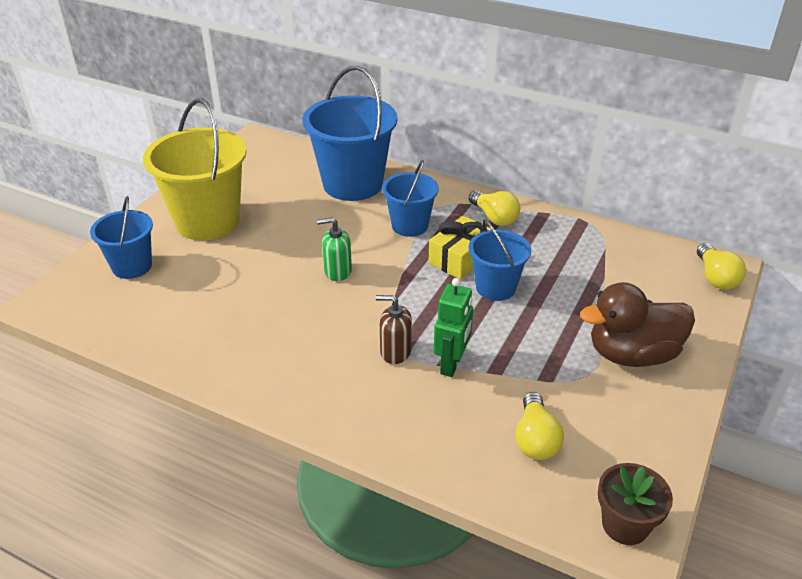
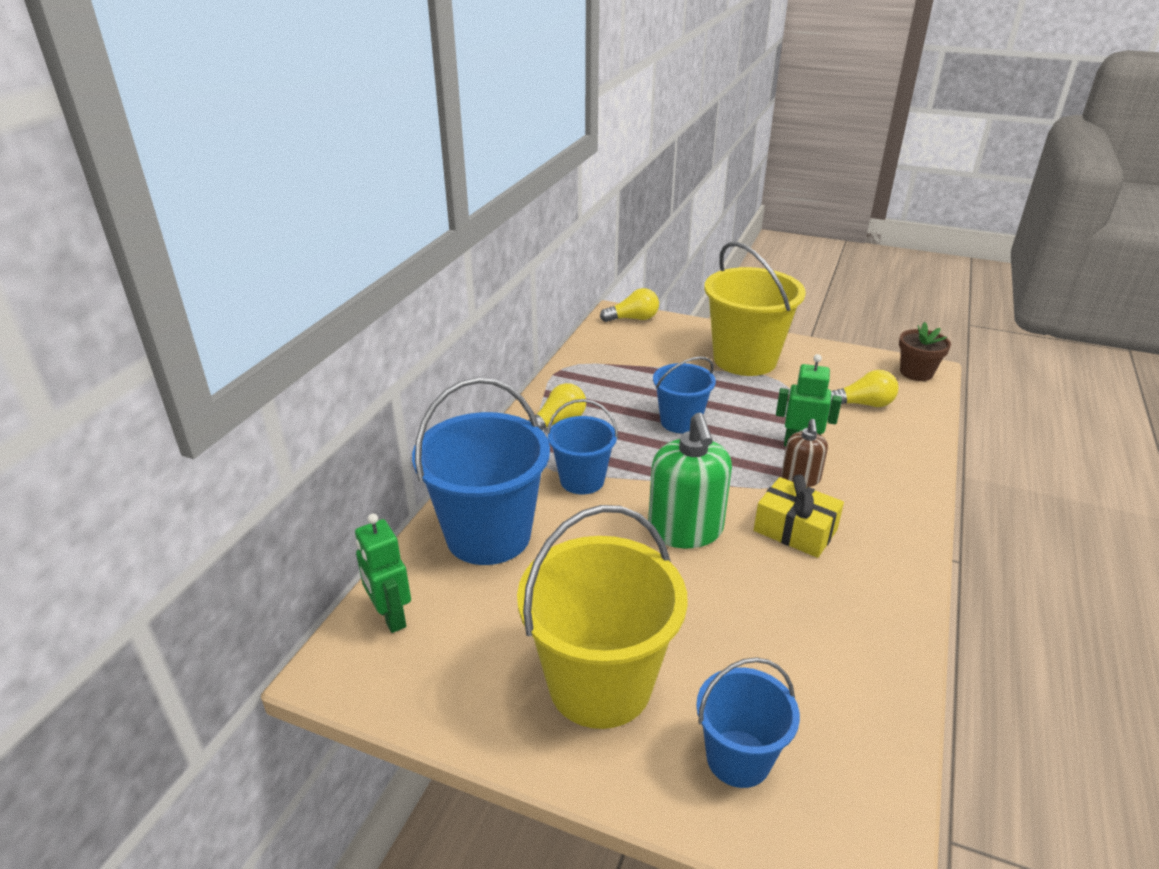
camera: 95 degrees left, 5 degrees down
(288, 152) = (390, 617): none -> green robot
(337, 271) = (685, 530): green soap dispenser -> green soap dispenser, size x1.80
(461, 258) = (638, 443): yellow gift -> yellow gift (795, 530)
(632, 354) = (745, 359): brown duck -> yellow bucket

